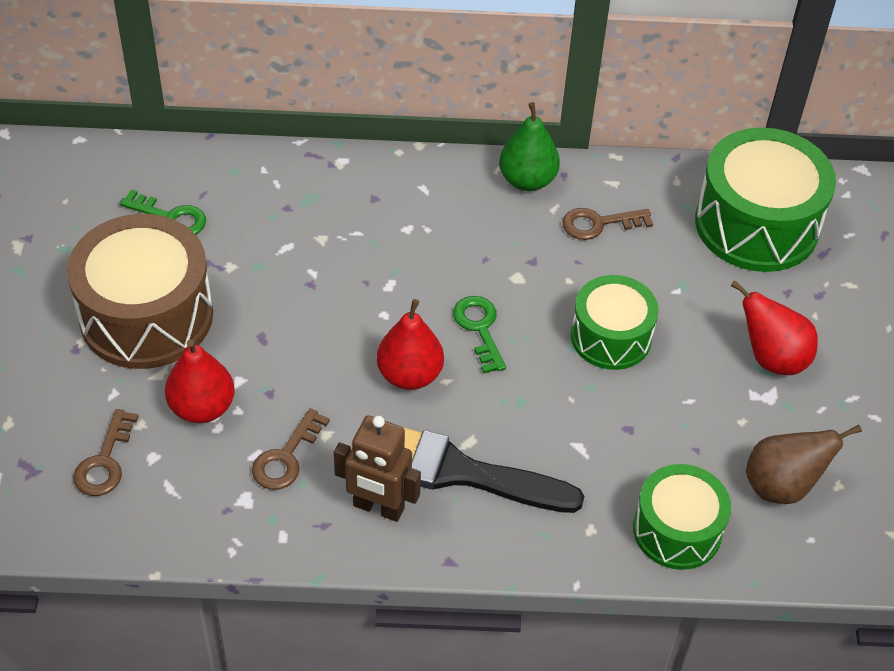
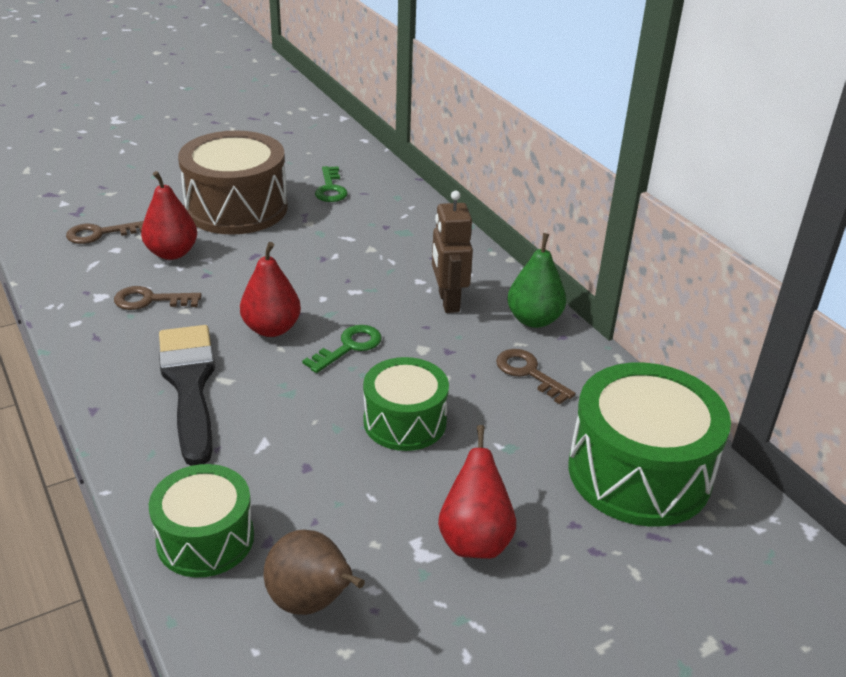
camera: 60 degrees right, 15 degrees down
(378, 508) = (127, 356): brown robot -> brown robot (448, 301)

